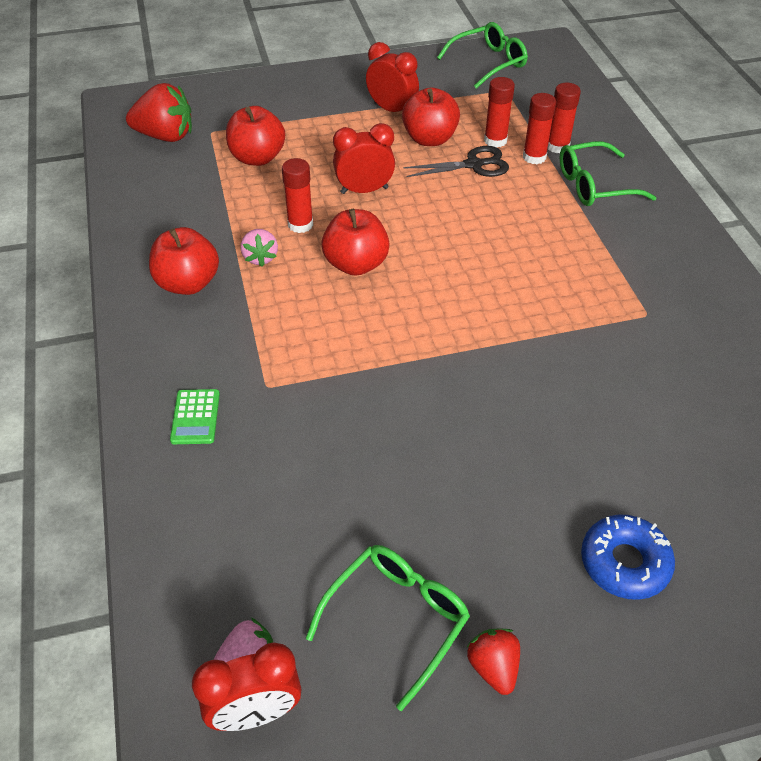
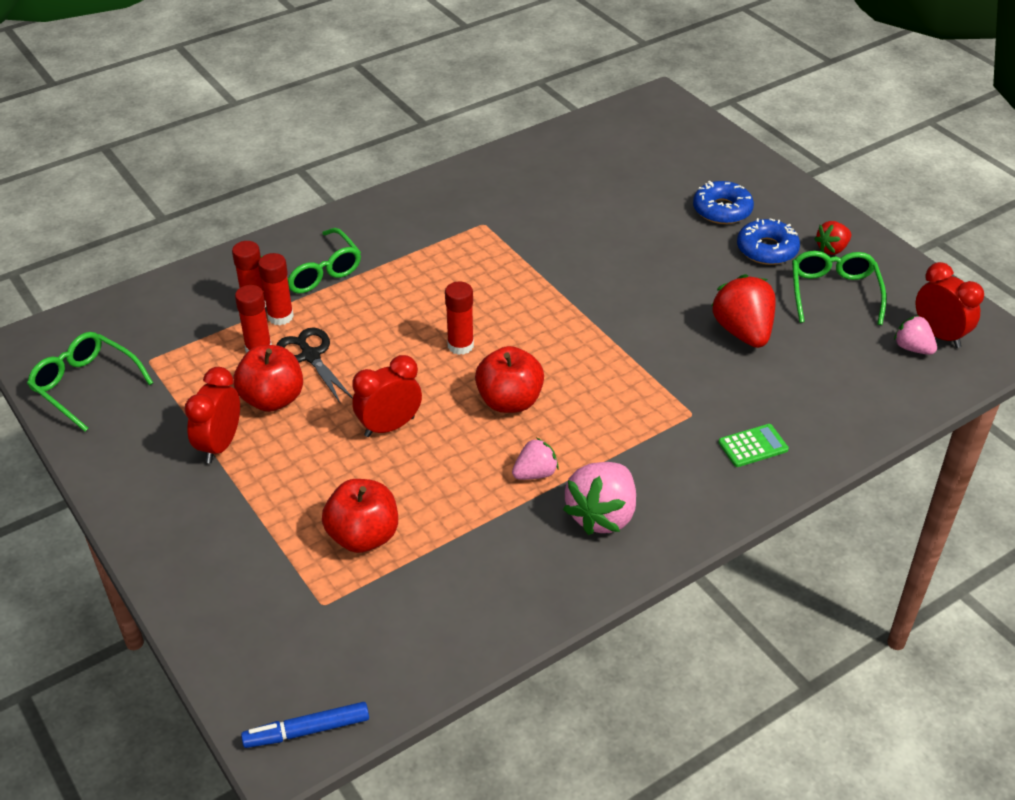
camera: 110 degrees left, 5 degrees down
(121, 111) = (307, 730): none -> blue marker
(165, 136) = (350, 649): red strawberry -> red strawberry (743, 332)
(188, 283) = (602, 515): red apple -> pink strawberry
(300, 224) = (469, 459): red glue stick -> red glue stick (460, 345)
(364, 190) = (389, 427): red clock -> red clock turned 90 degrees clockwise
(397, 619) = (834, 293): green glasses -> green glasses turned 75 degrees clockwise
(517, 579) = (767, 249): none -> blue donut

